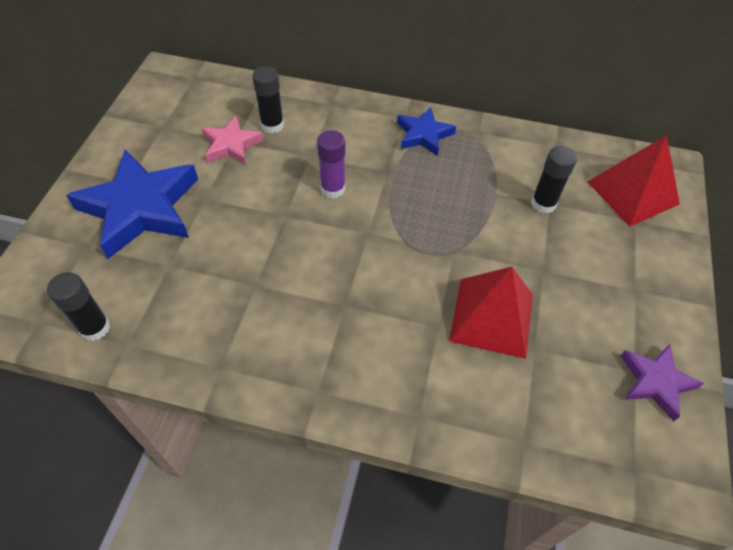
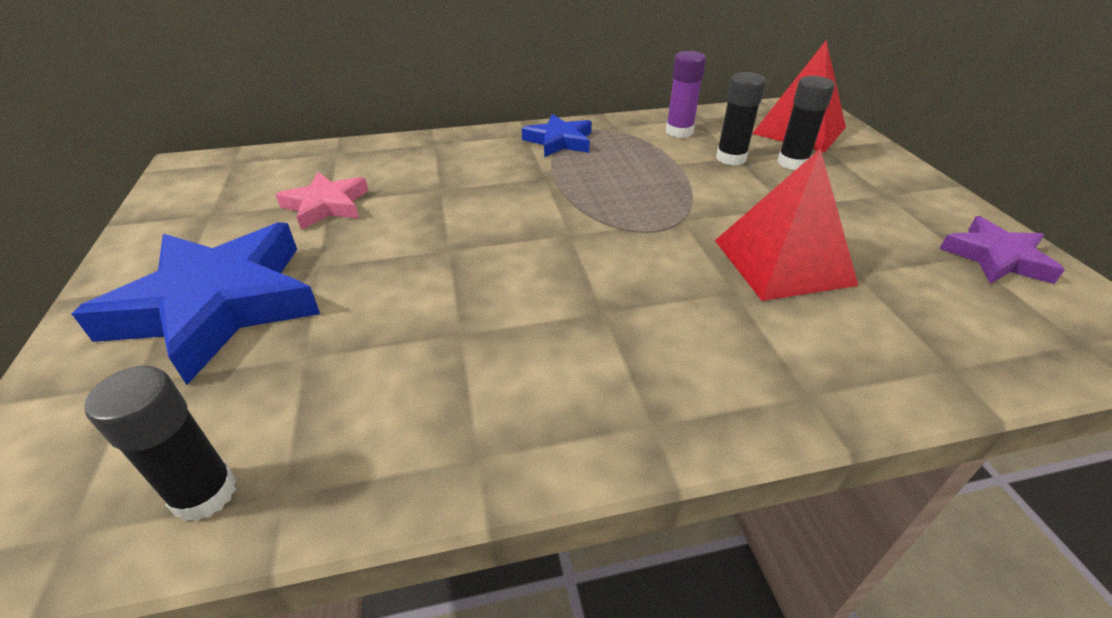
camera: 25 degrees left, 15 degrees down
(272, 125) = (371, 176): black glue stick -> black glue stick (792, 163)
(332, 189) = (493, 208): purple glue stick -> purple glue stick (679, 132)

